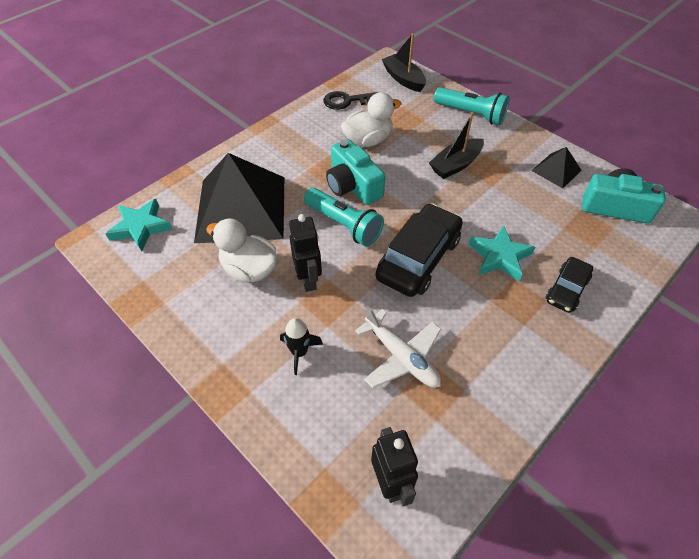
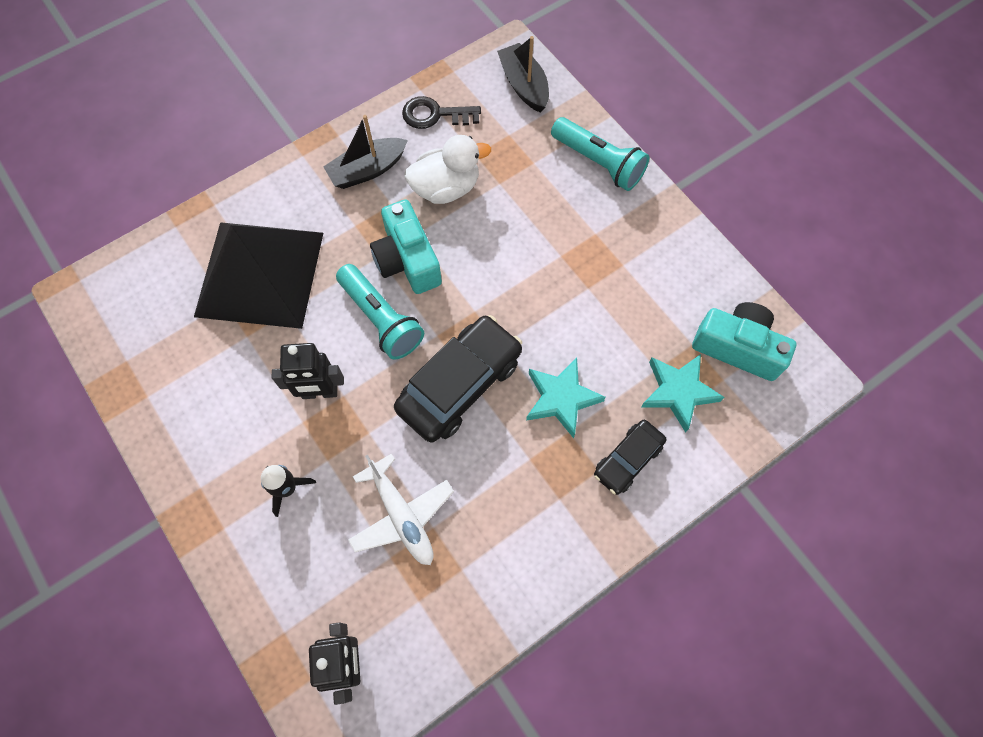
camera: 10 degrees right, 15 degrees up
(141, 227) = (134, 283): turquoise star -> turquoise star (678, 392)
(249, 269) = (252, 366): white duck -> none
(308, 279) = (319, 392): black robot -> black robot turned 90 degrees clockwise
(455, 165) = (550, 247): black boat -> black boat (367, 170)
(556, 170) = (682, 276): black pyramid -> none

